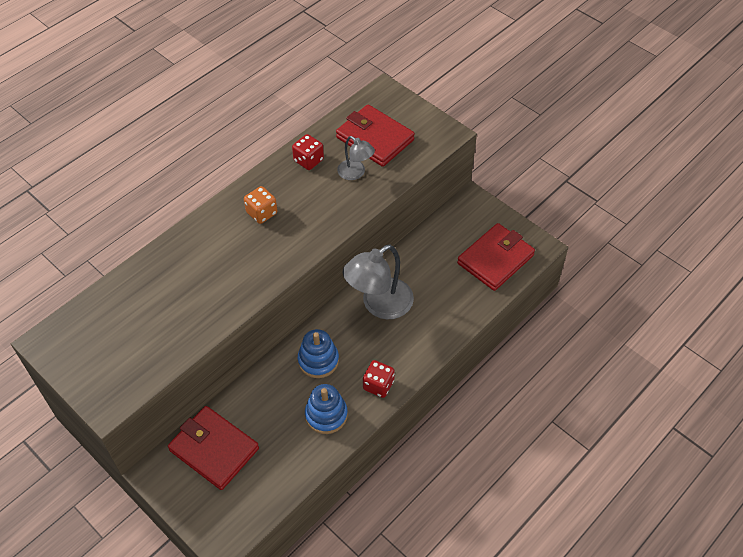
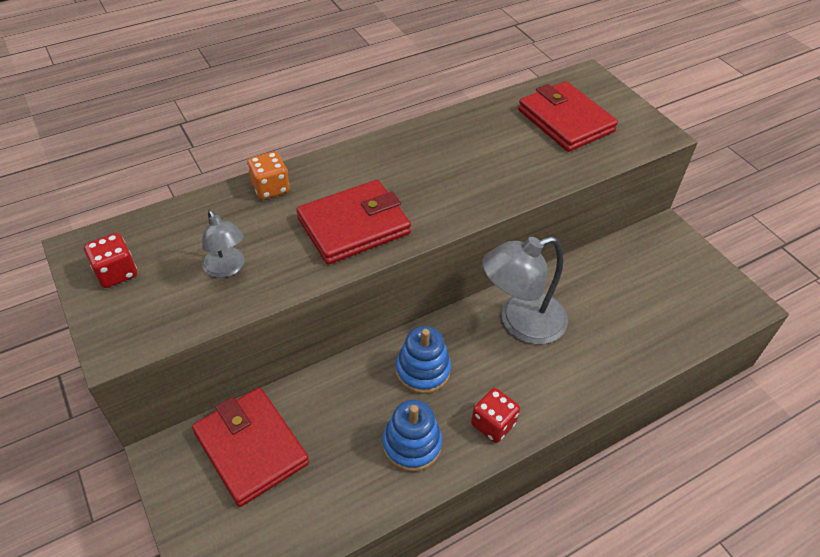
camera: 15 degrees right, 5 degrees down
(262, 213) = (401, 168): orange dice -> orange dice (270, 188)
(308, 160) = (477, 126): red dice -> red dice (116, 273)
(355, 173) = (531, 151): grey lamp -> grey lamp (227, 268)
(495, 259) = (686, 305): red wallet -> red wallet (354, 226)

